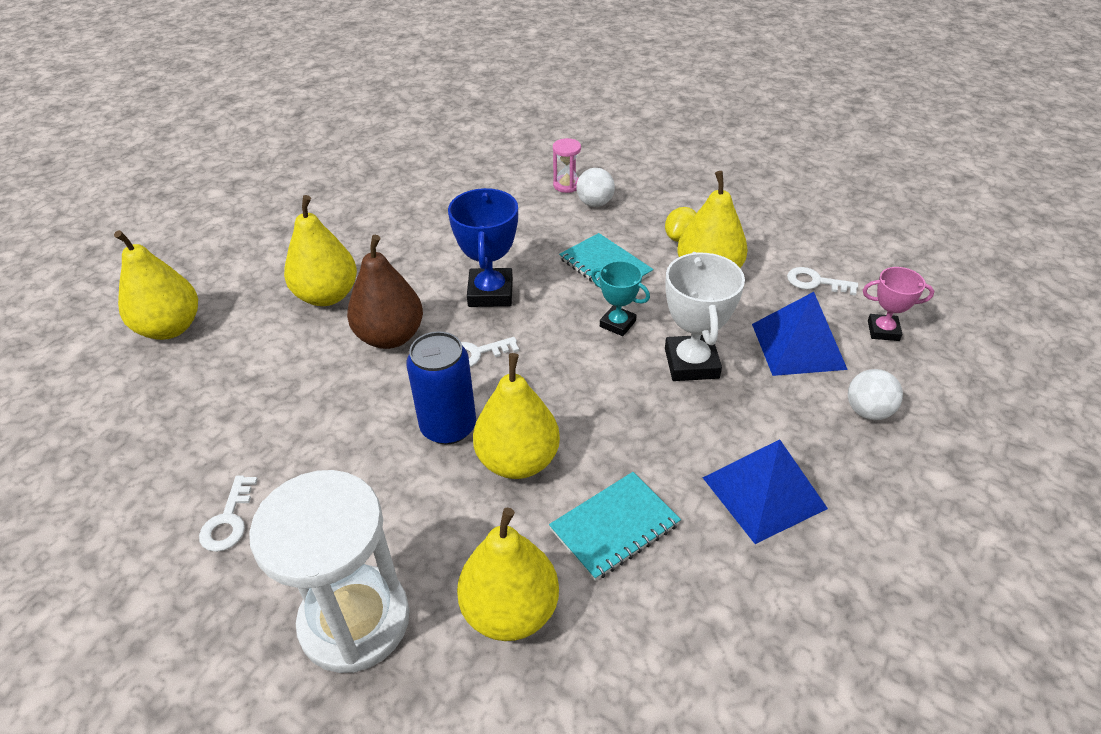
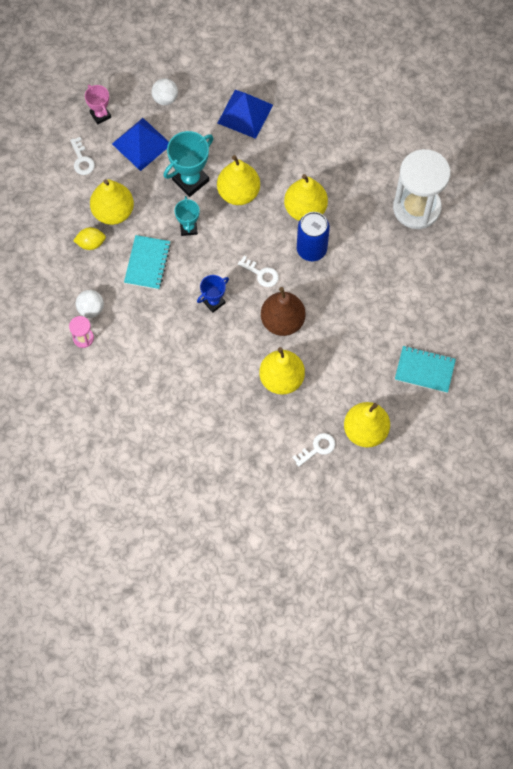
camera: 130 degrees left, 25 degrees up
(228, 520) = (423, 289): white key -> white key (317, 448)
(490, 293) = (213, 302): blue trophy -> blue trophy, size x0.60
(510, 610) = (369, 163): yellow pear -> yellow pear (238, 192)
(614, 527) = (306, 153): turquoise notebook -> turquoise notebook (424, 370)
(691, 363) = (190, 180): white trophy -> turquoise trophy

